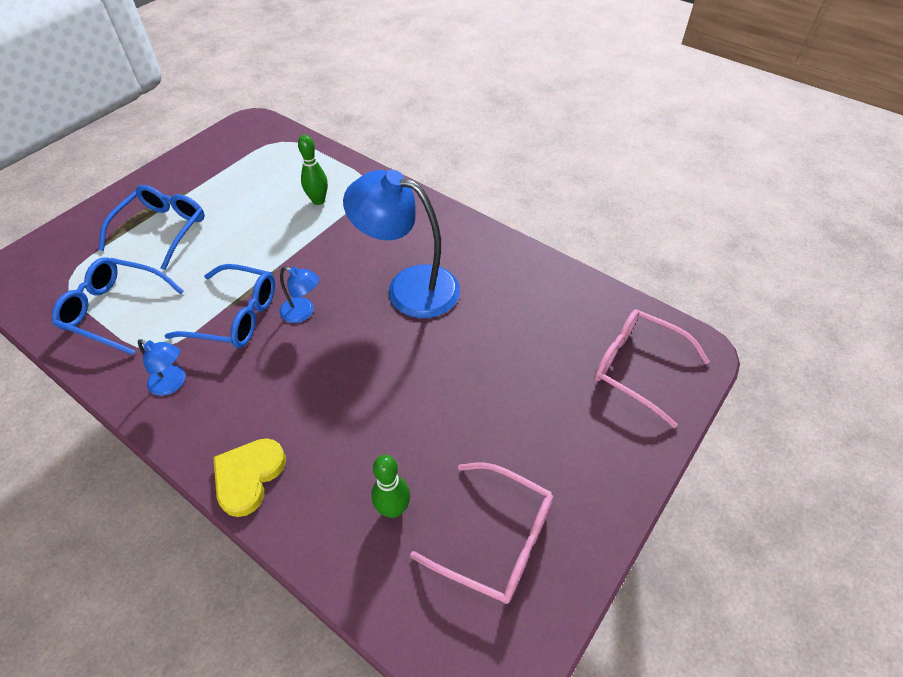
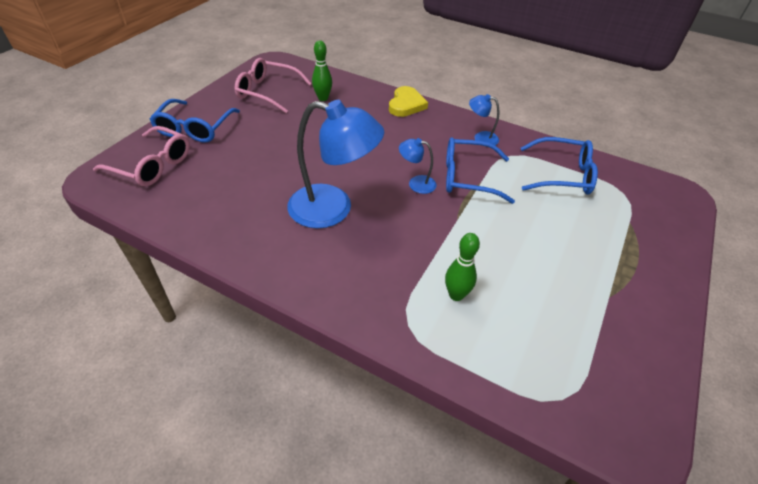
camera: 170 degrees right, 5 degrees down
(162, 229) = (593, 244): blue glasses -> blue glasses (194, 128)

